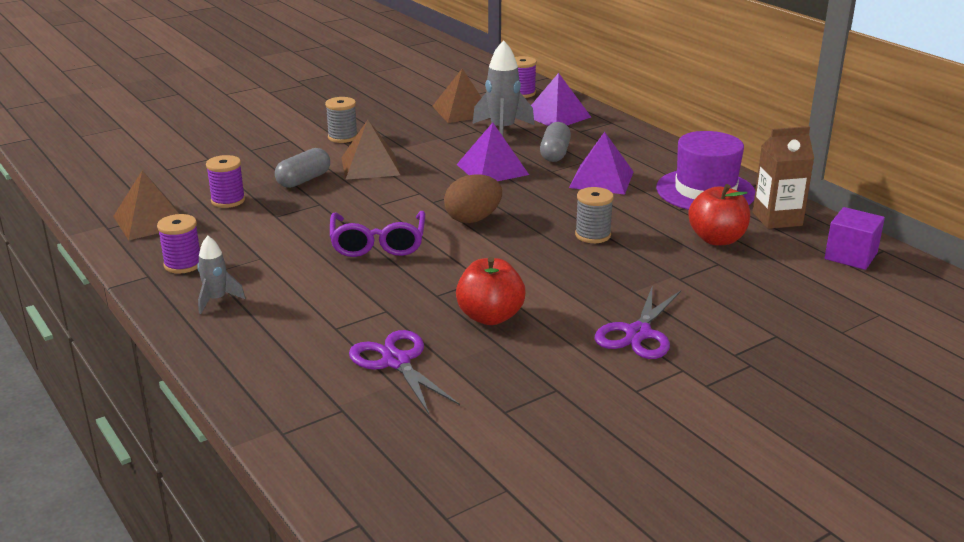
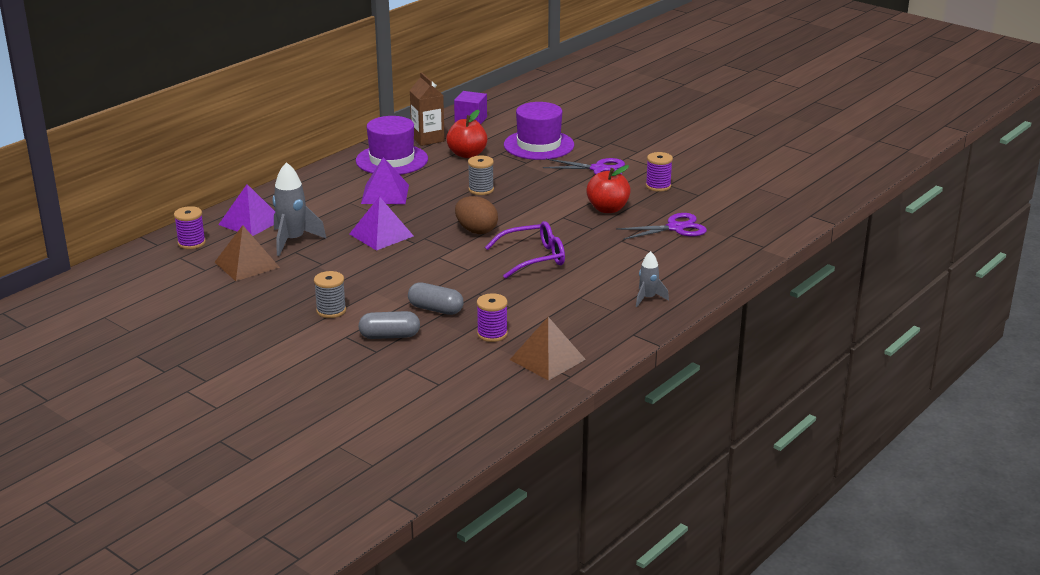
camera: 105 degrees left, 0 degrees up
(183, 264) = (609, 324): purple spool -> purple spool (658, 186)
(370, 166) = (394, 285): brown pyramid -> none
(396, 362) = (675, 228): purple scissors -> purple scissors turned 150 degrees counterclockwise
(555, 153) = (339, 214): grey capsule -> grey capsule (389, 336)
(745, 297) = (539, 145): none -> purple hat

